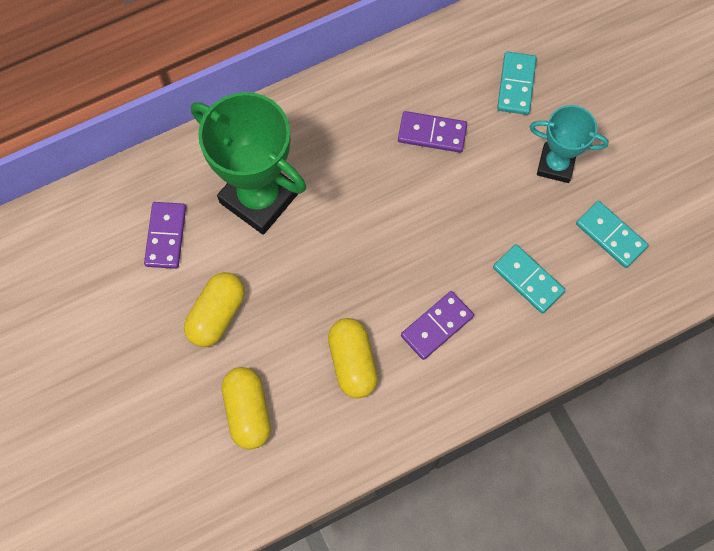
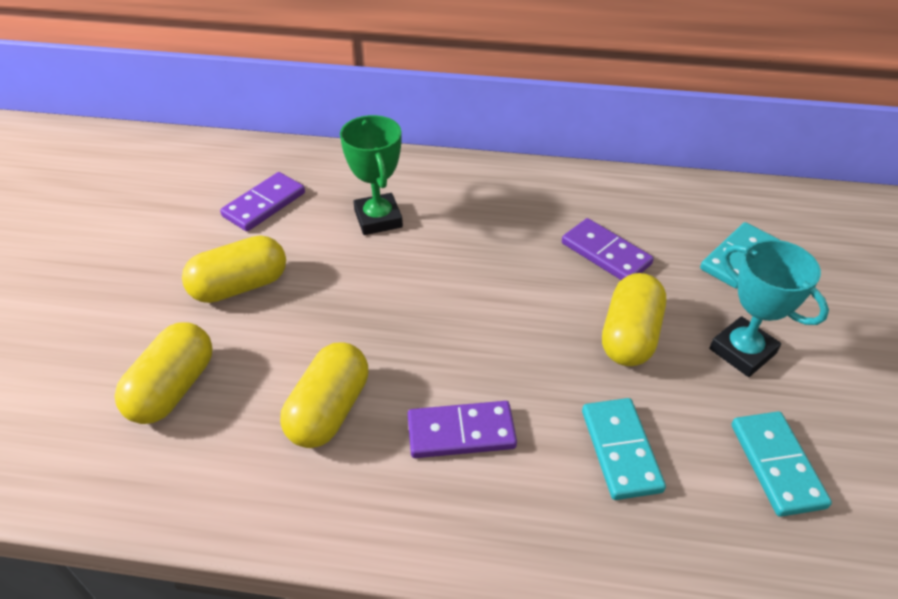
camera: 35 degrees right, 25 degrees down
(259, 197) = (378, 219): green trophy -> green trophy, size x0.58
(486, 194) = (629, 335): none -> yellow capsule

